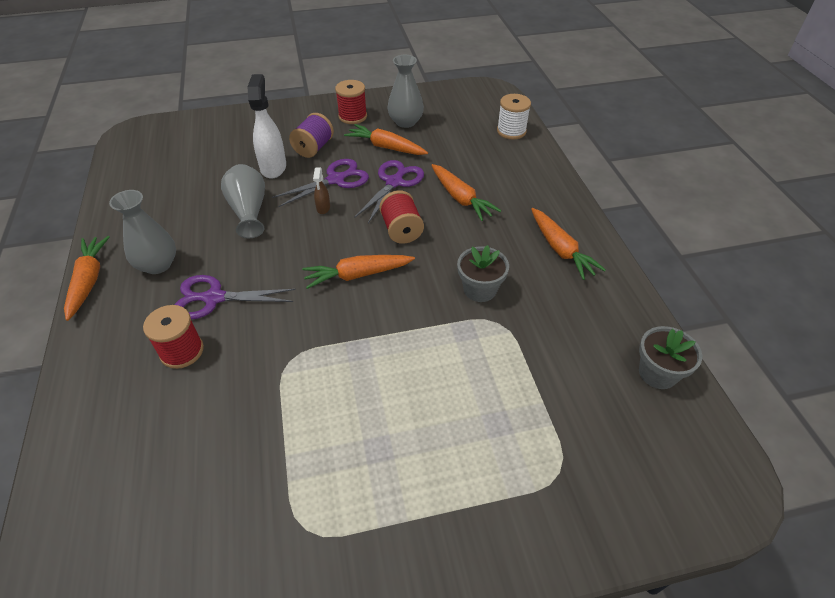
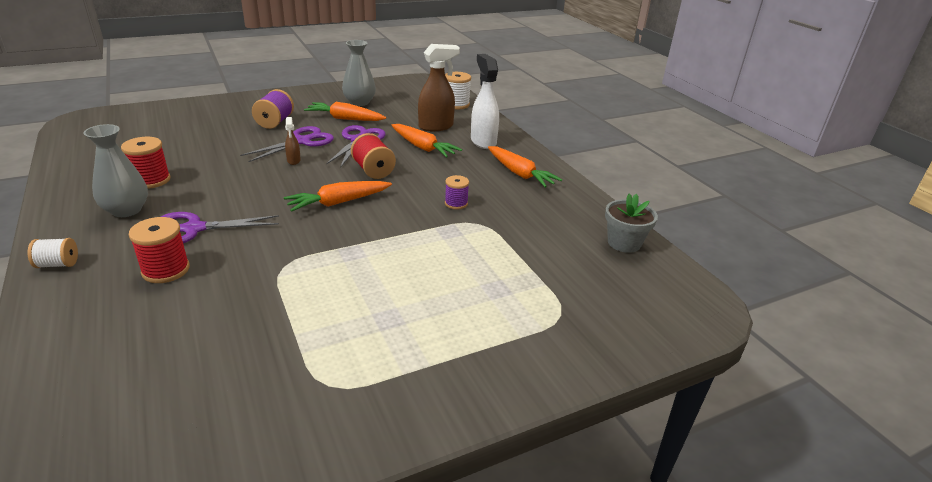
camera: 15 degrees left, 15 degrees down
(89, 280) = (48, 227): orange carrot -> none
(91, 331) = (58, 264): none -> white spool
(249, 211) = (218, 167): grey vase -> none
(273, 167) = (237, 136): white spray bottle -> white spray bottle (483, 141)
(352, 116) = (308, 101): red spool -> red spool (151, 180)
(480, 289) = (456, 203): grey flower pot -> purple spool
(482, 166) = (436, 126): none -> brown spray bottle

